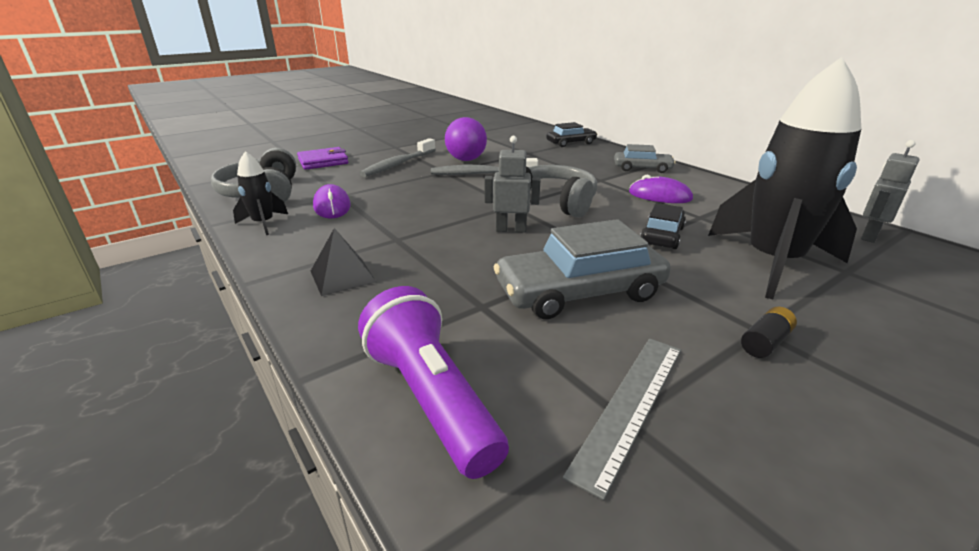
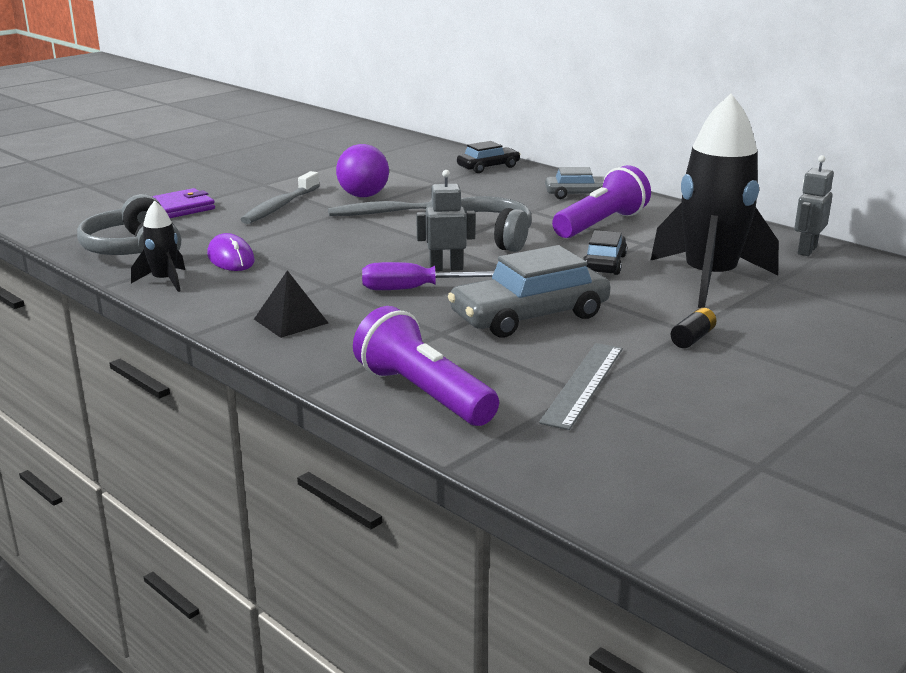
camera: 10 degrees left, 5 degrees down
(474, 250) = (414, 289): none -> purple screwdriver
(660, 196) = (600, 224): purple mouse -> purple flashlight

